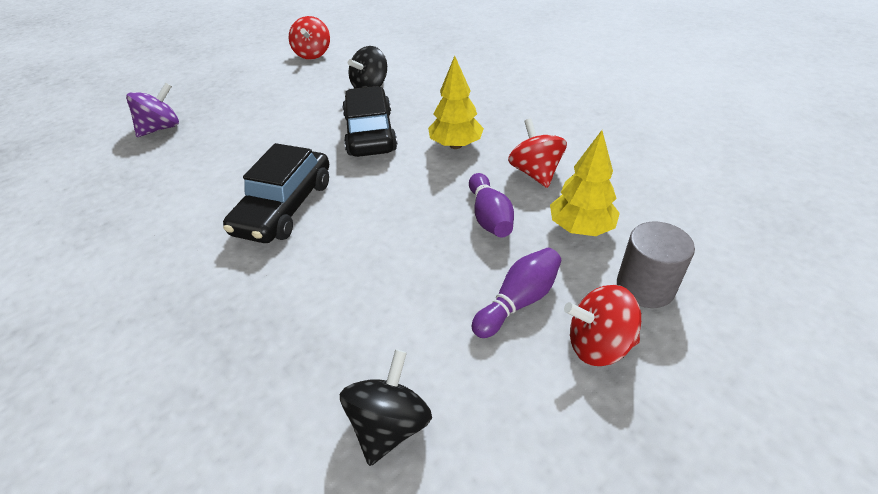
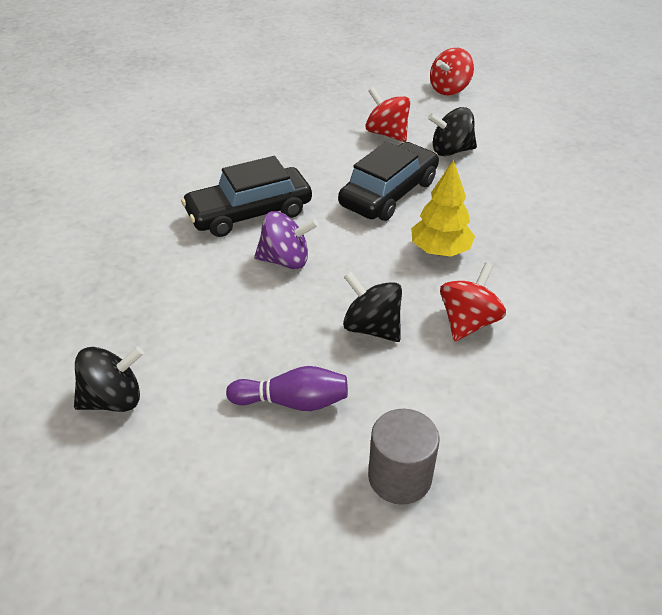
camera: 45 degrees right, 0 degrees up
(161, 128) = (256, 96): purple spinning top -> purple spinning top (285, 260)
(489, 217) = (371, 327): purple bowling pin -> black spinning top
(580, 228) = (427, 394): yellow tree -> none
(598, 345) = (296, 477): red spinning top -> red spinning top (386, 133)

